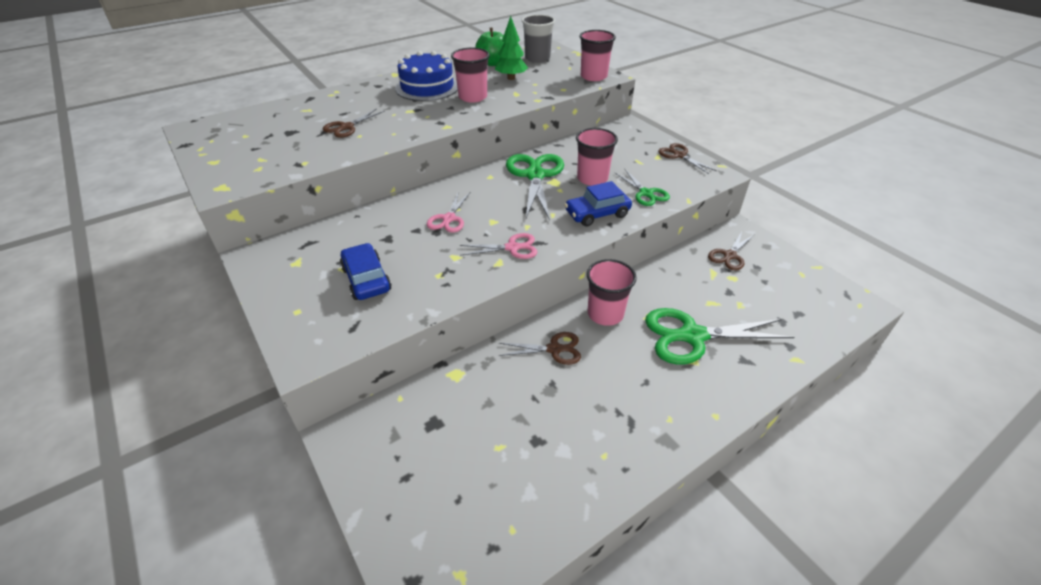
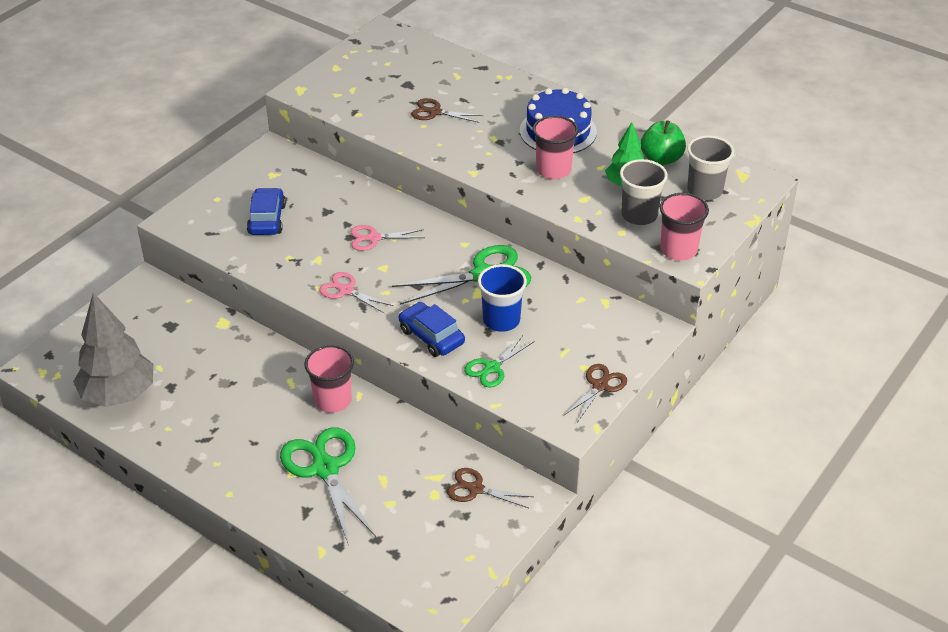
camera: 70 degrees right, 0 degrees up
(366, 279) = (267, 219): blue car -> blue car turned 45 degrees counterclockwise
(512, 248) = (346, 291): pink scissors -> pink scissors turned 150 degrees clockwise
(530, 499) = (119, 395): none -> grey tree
(548, 80) = (639, 215): none -> grey cup
(554, 349) = (272, 375): brown scissors -> none
(592, 178) = (501, 320): pink cup -> blue cup

